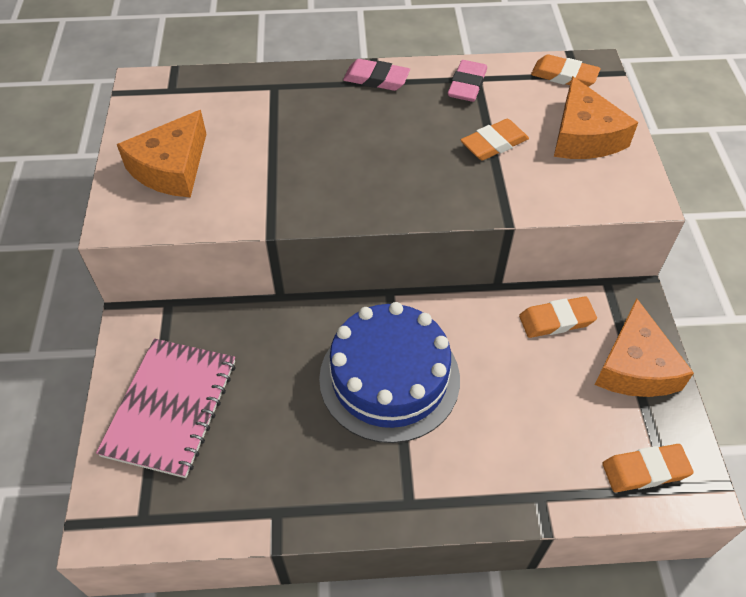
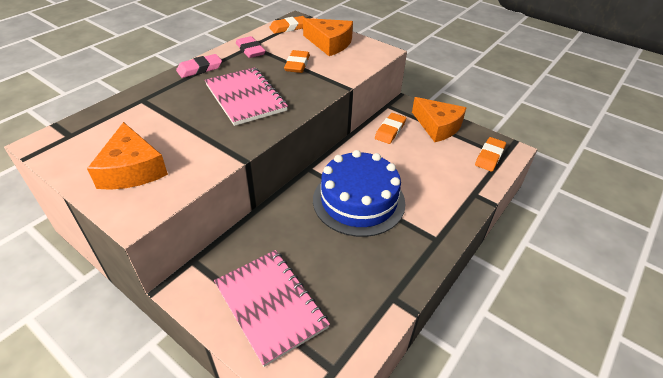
camera: 50 degrees left, 10 degrees down
(372, 153) = (245, 97): none -> pink notebook

